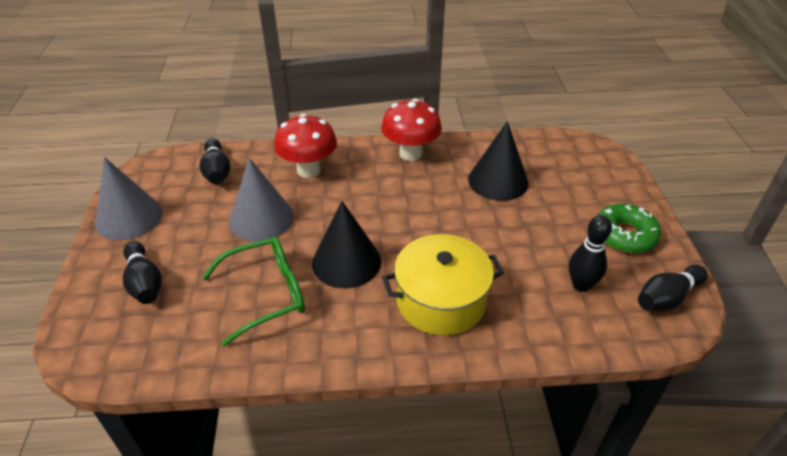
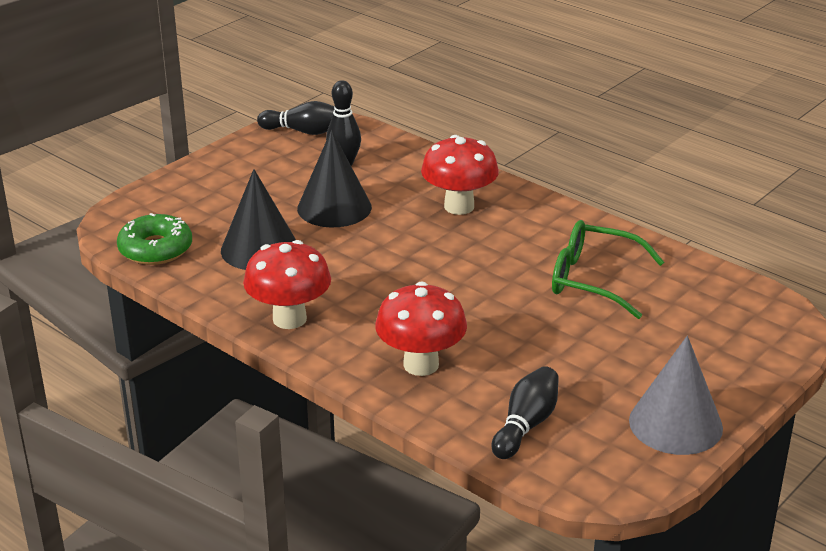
camera: 135 degrees left, 10 degrees down
(145, 283) = (699, 346): black bowling pin -> none
(261, 218) = (531, 342): grey cone -> none
(346, 262) = (496, 266): black cone -> black cone (334, 207)
(441, 300) = (459, 206): yellow pot -> red mushroom
(624, 235) = (250, 166): green donut -> green donut (155, 249)

